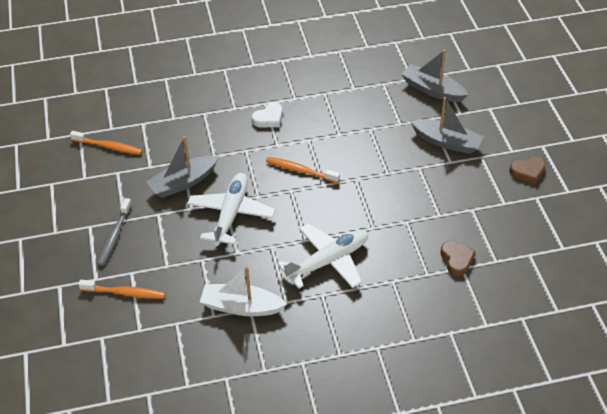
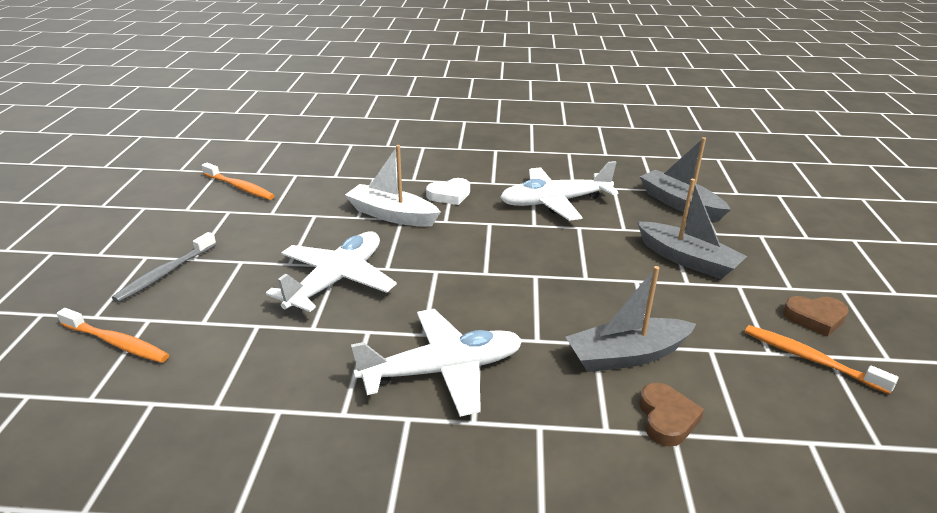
camera: 15 degrees right, 15 degrees down
(183, 182) = (299, 235): grey boat -> grey boat (626, 355)
(241, 307) = (267, 404): white boat -> white boat (392, 215)
(300, 170) = (461, 252): orange toothbrush -> orange toothbrush (810, 359)
(346, 108) = (554, 202): none -> white plane

